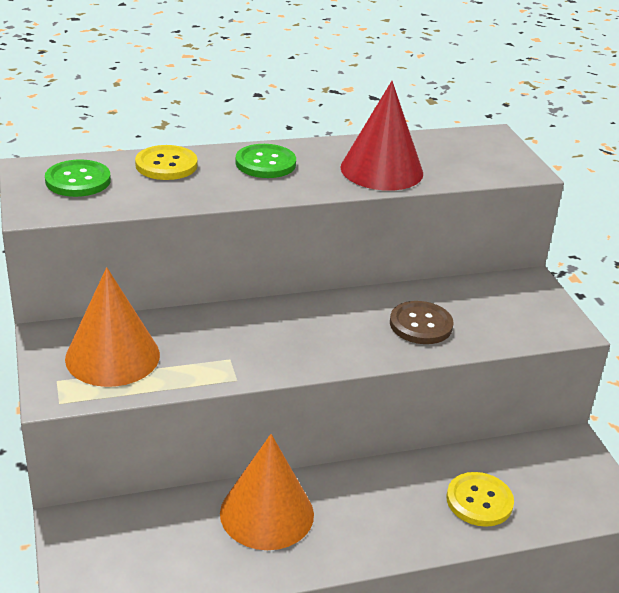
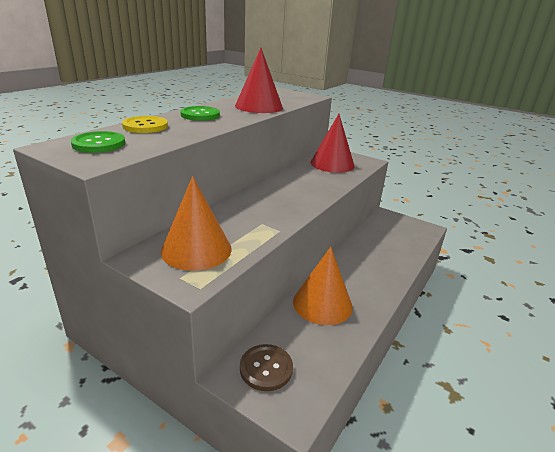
camera: 40 degrees left, 5 degrees down
(421, 324) = (319, 178): brown button -> brown button (266, 368)
(479, 501) = (389, 250): yellow button -> none
(488, 307) = (332, 164): none -> red cone

